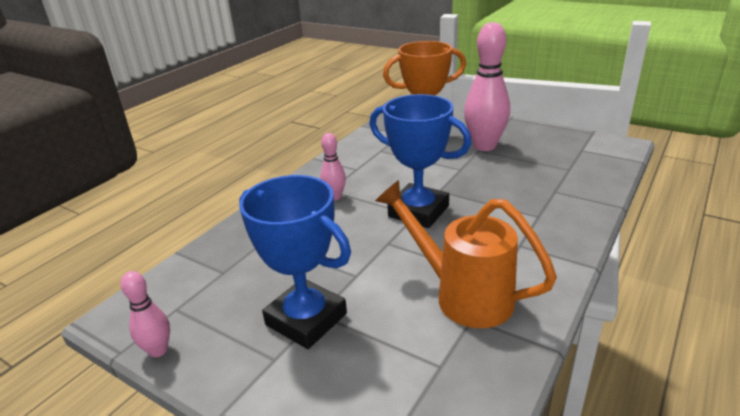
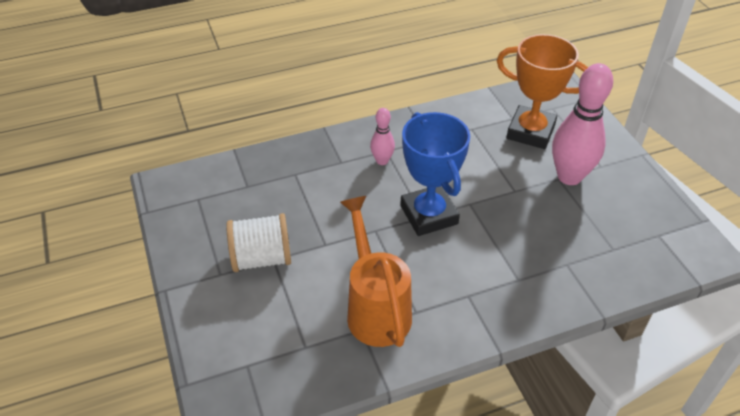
camera: 35 degrees right, 15 degrees up
(158, 350) = (166, 224): pink bowling pin -> none
(306, 319) = (262, 258): blue trophy -> white spool

